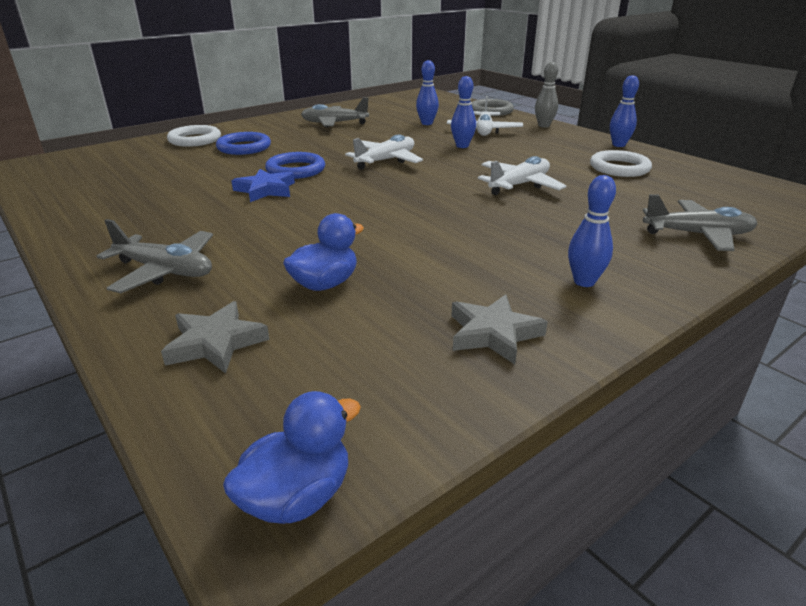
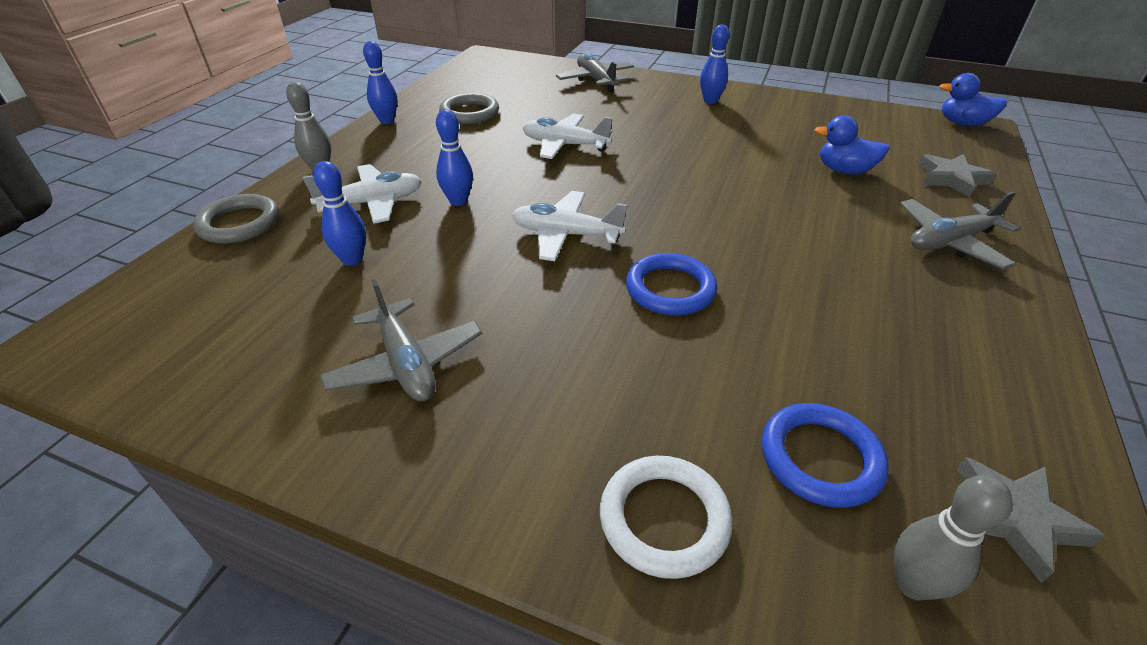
camera: 120 degrees left, 10 degrees up
(100, 160) = (912, 584): none -> grey bowling pin
(165, 271) = (950, 242): grey plane -> grey plane turned 105 degrees counterclockwise
(244, 147) = (637, 402): blue ring -> blue ring (820, 458)
(266, 190) = (753, 279): blue star -> none
(493, 333) = (802, 113): grey star -> grey star (1014, 518)
(619, 168) = (469, 113): white ring -> grey ring

